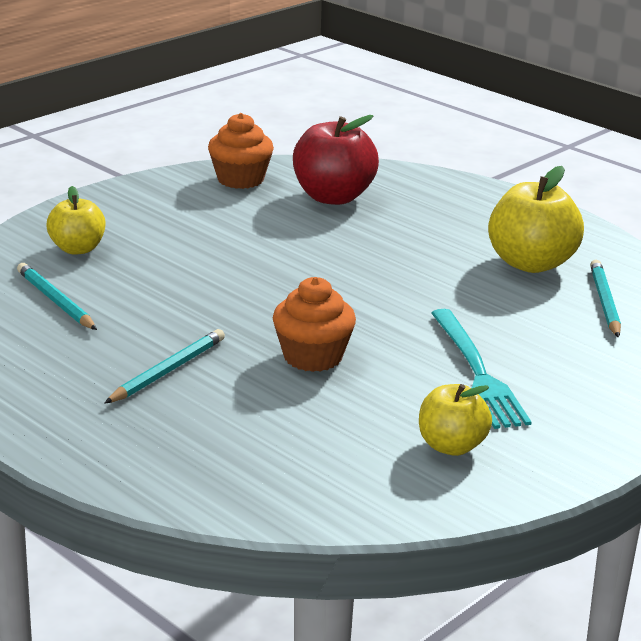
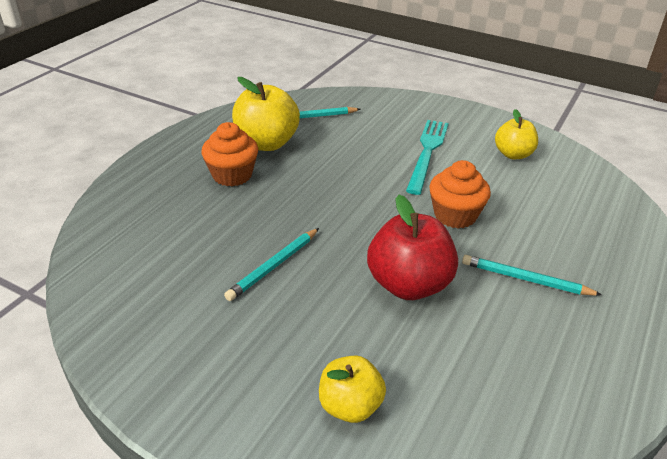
camera: 105 degrees left, 10 degrees up
(55, 301) = (467, 385): turquoise pencil -> turquoise pencil (273, 266)
(240, 179) = (130, 319): orange cupcake -> orange cupcake (232, 175)
(333, 197) = (166, 247): red apple -> red apple (409, 285)
(477, 372) = (427, 152): turquoise fork -> turquoise fork turned 45 degrees counterclockwise

